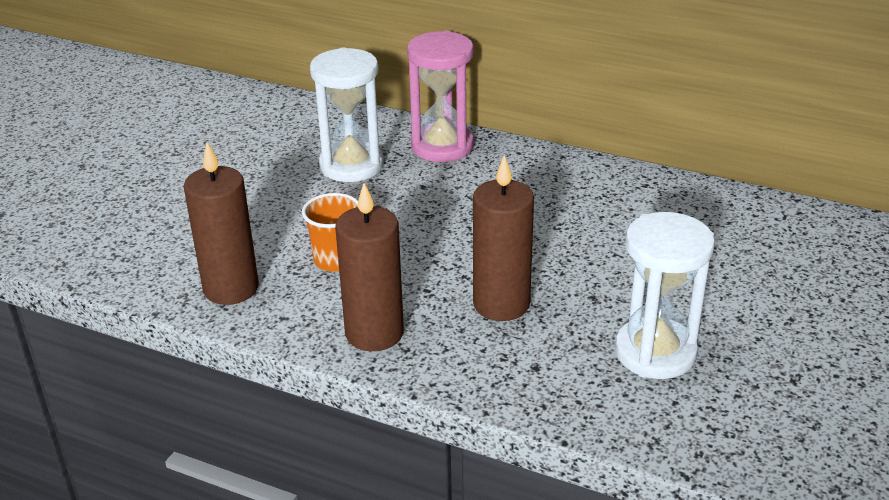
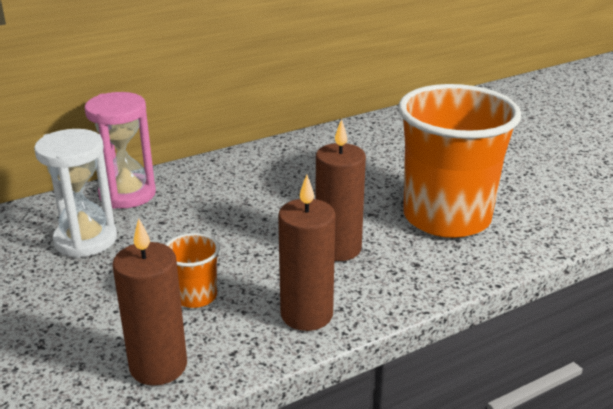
camera: 55 degrees left, 5 degrees down
(655, 352) = (446, 217): white hourglass -> orange cup

